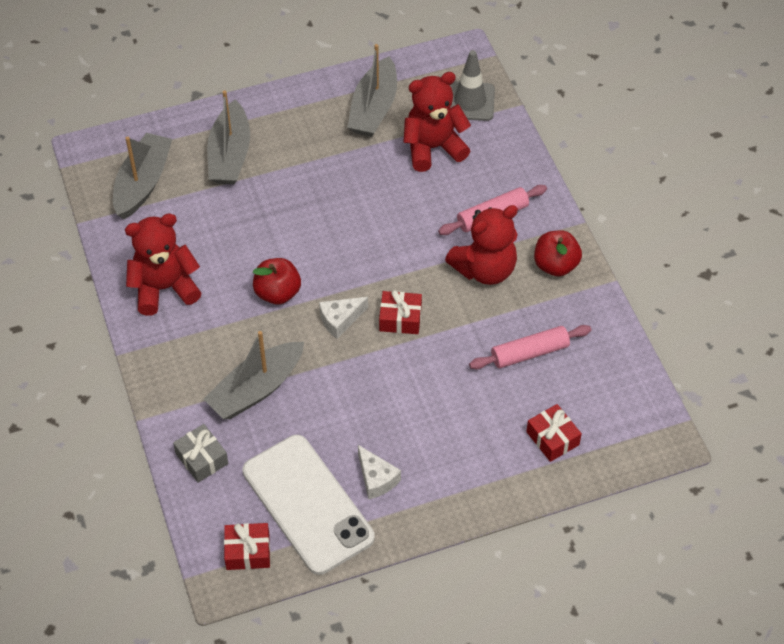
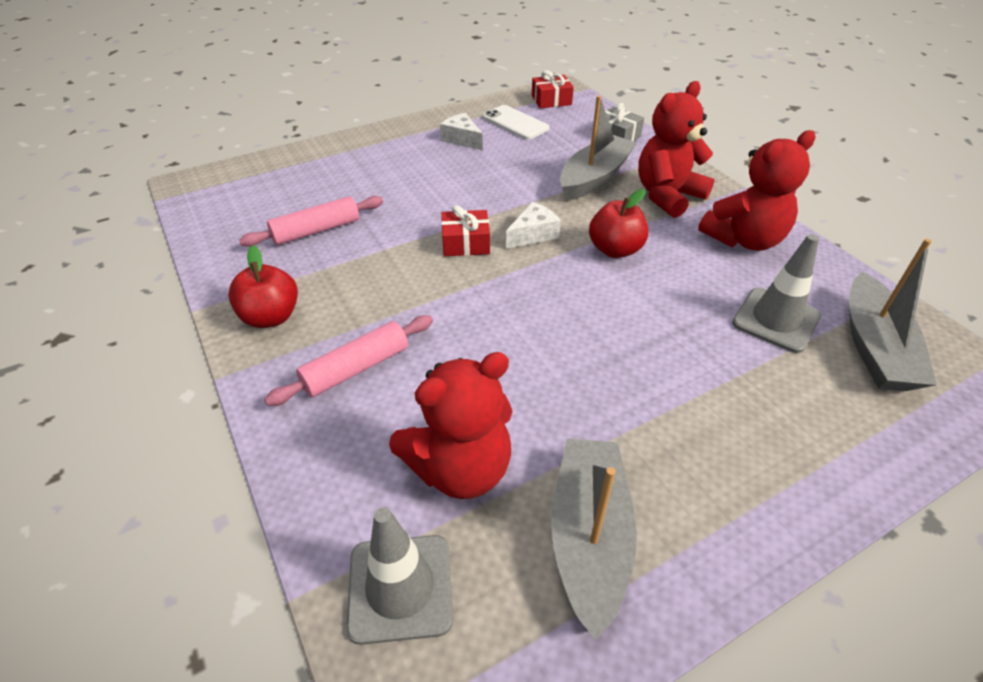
camera: 170 degrees right, 10 degrees down
(193, 212) = (776, 320): none -> grey traffic cone
(230, 155) = (786, 407): grey boat -> none
(307, 504) = (515, 123): white phone -> white phone, size x0.54
(485, 269) = (367, 301): red teddy bear -> red teddy bear (667, 196)
(552, 438) = (300, 175): red gift -> none

